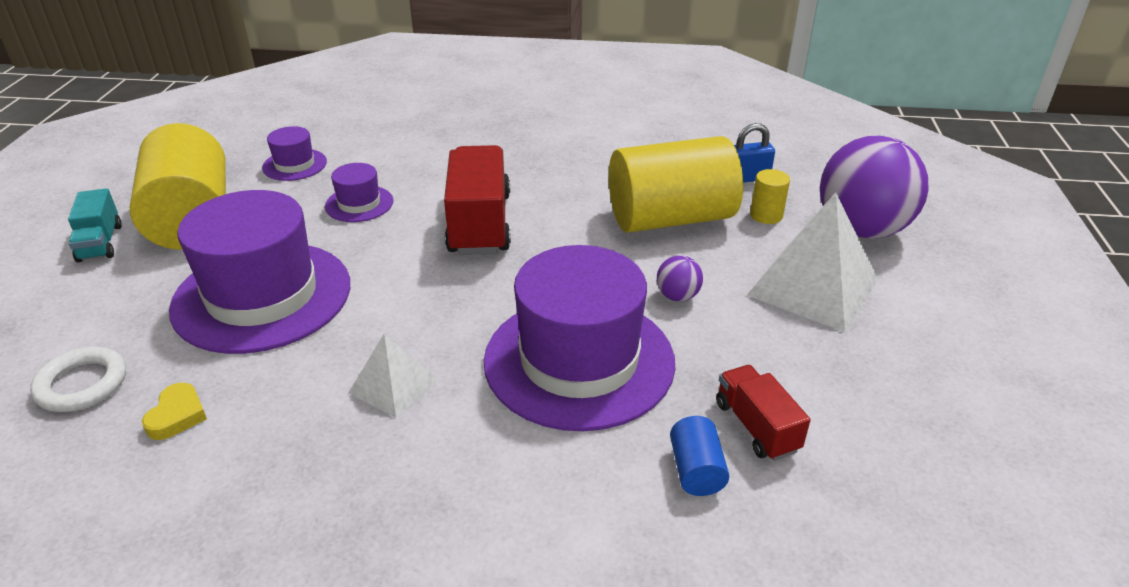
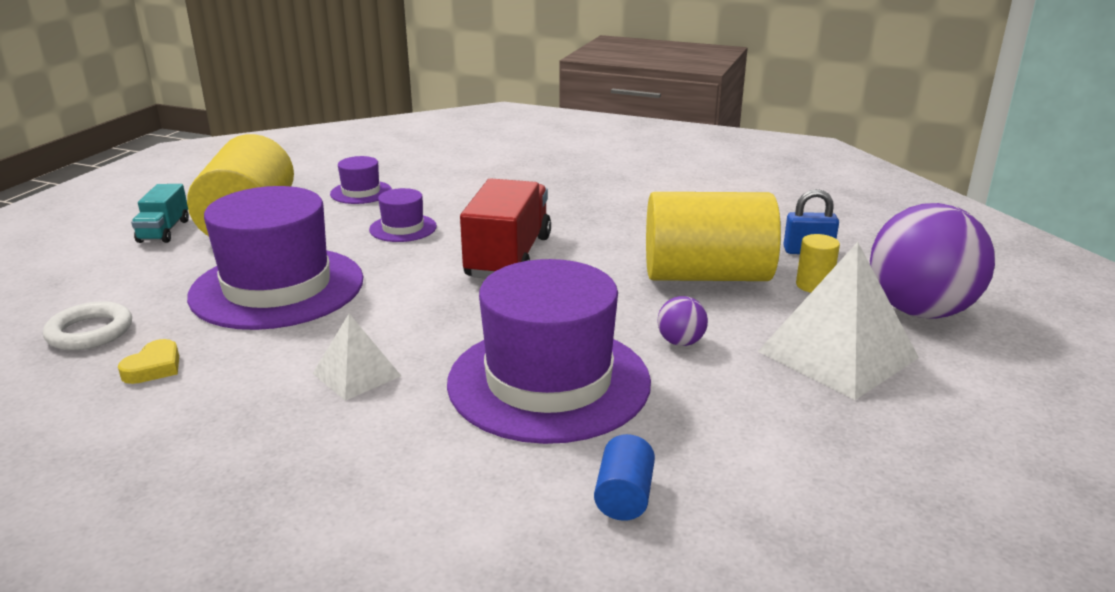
camera: 15 degrees right, 10 degrees down
(756, 426) = (710, 469): red truck -> none

